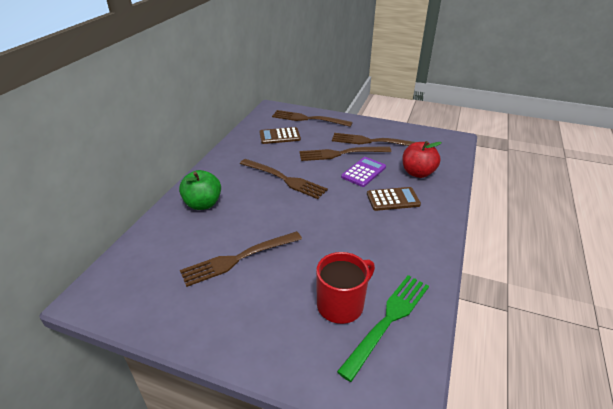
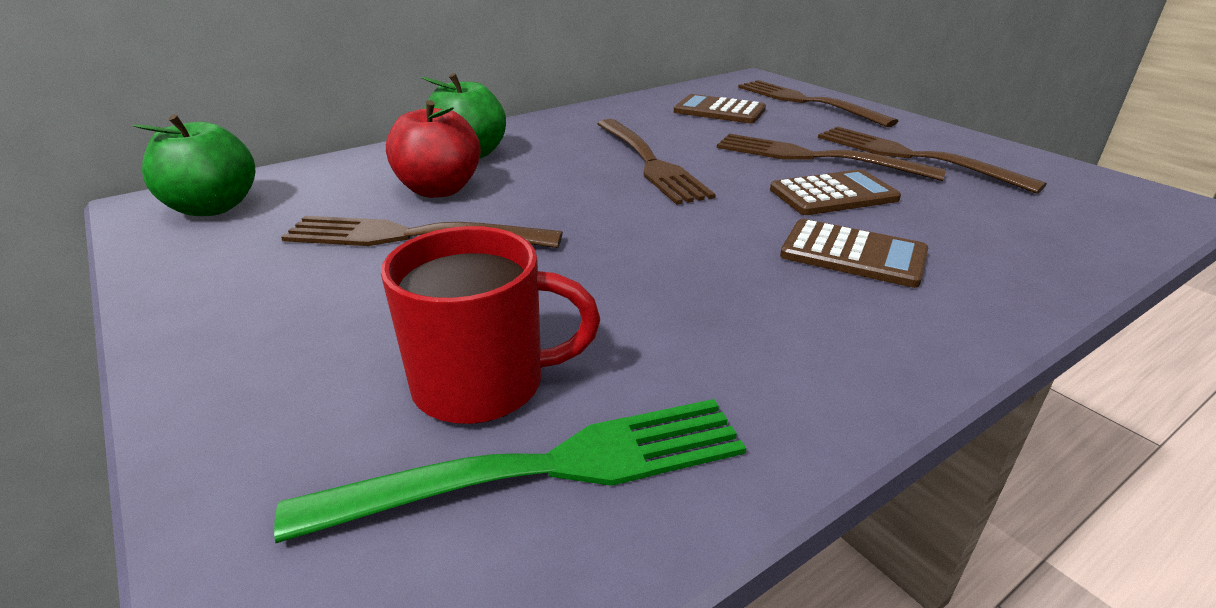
camera: 35 degrees right, 5 degrees down
(122, 285) = (213, 207): none -> green apple
(363, 172) = (833, 194): purple calculator -> brown calculator
(418, 173) = (979, 231): red apple -> red apple (439, 190)

